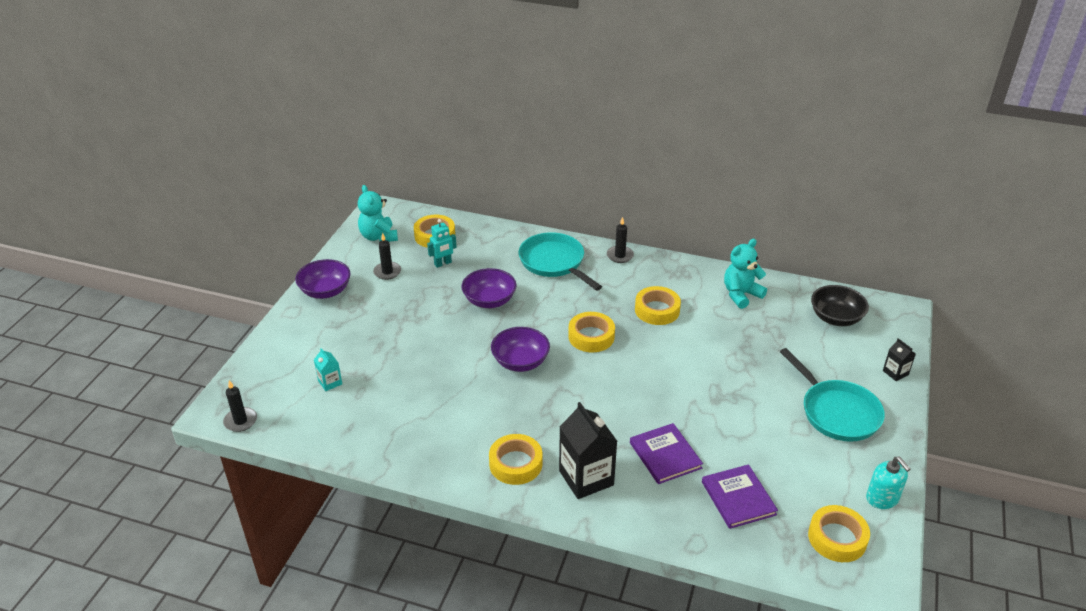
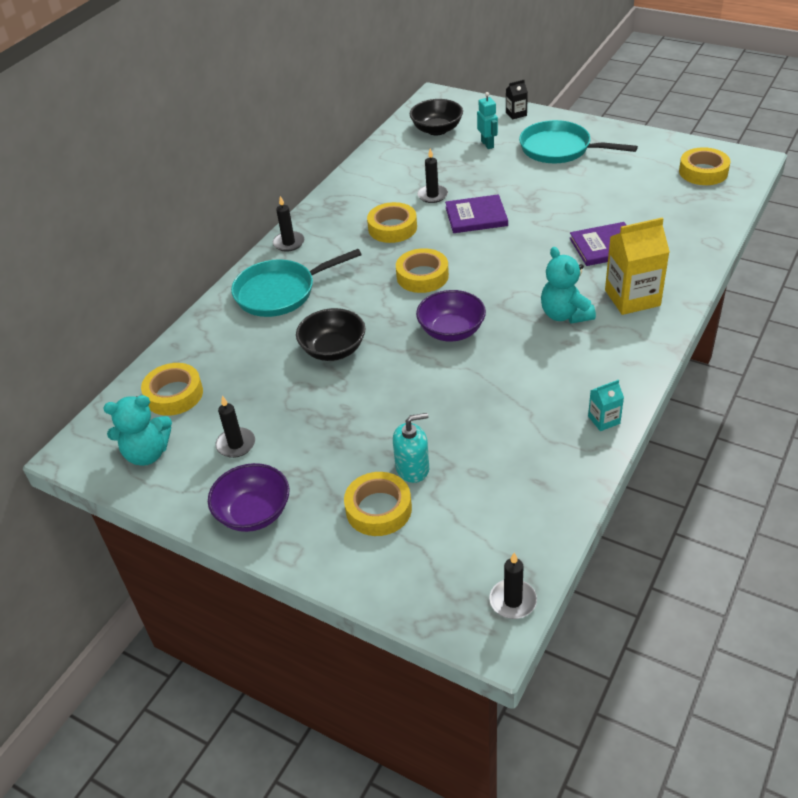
camera: 75 degrees left, 5 degrees up
(330, 382) = (452, 503): turquoise carton -> turquoise carton (604, 420)
(443, 263) = (241, 388): turquoise robot -> turquoise robot (487, 144)
(489, 300) = (333, 350): purple bowl -> black bowl
(515, 464) = (610, 344): yellow tape -> yellow tape (378, 509)
(586, 478) = (632, 298): black carton -> yellow carton
(716, 328) = (432, 195): none -> black candle
(738, 498) = (660, 213): purple book -> purple book (476, 216)
(741, 294) = (385, 174): turquoise teddy bear -> turquoise teddy bear (565, 314)
(836, 412) = (560, 149): turquoise pan -> turquoise pan turned 135 degrees counterclockwise
(882, 498) = (660, 145): turquoise soap dispenser -> turquoise soap dispenser (412, 468)

